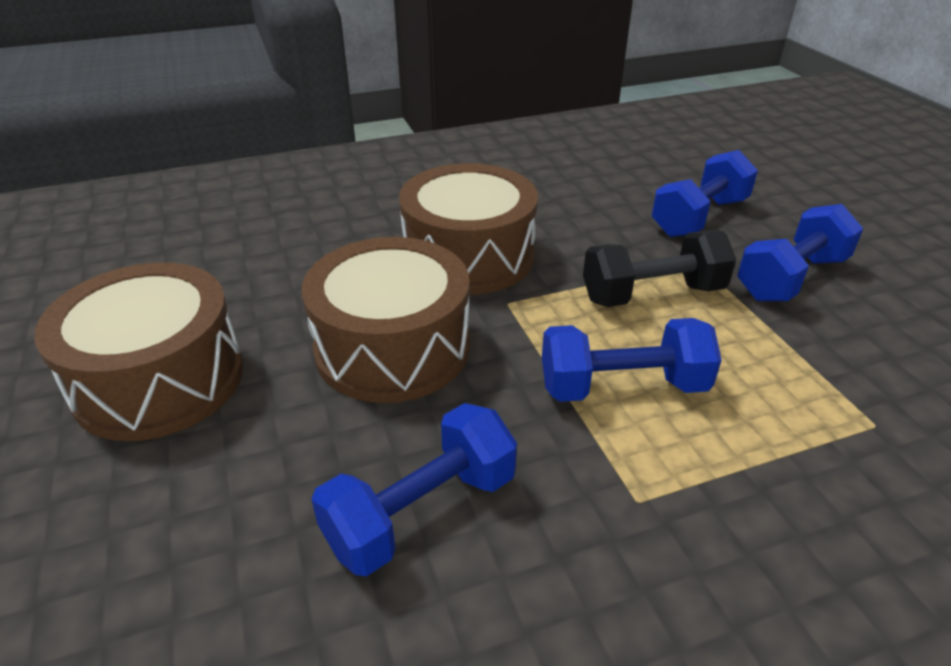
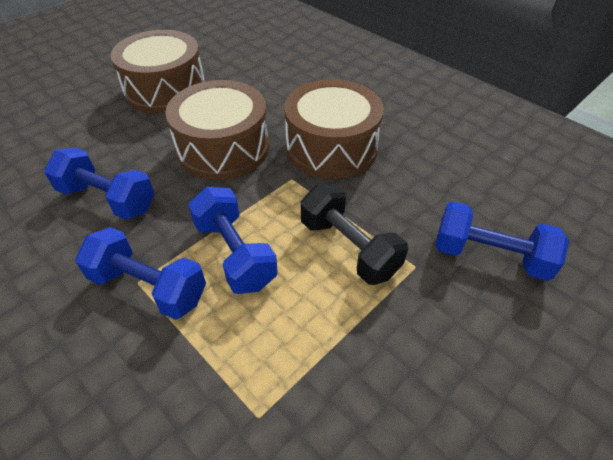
camera: 65 degrees right, 10 degrees up
(791, 278) = (438, 338): blue dumbbell -> blue dumbbell (149, 287)

